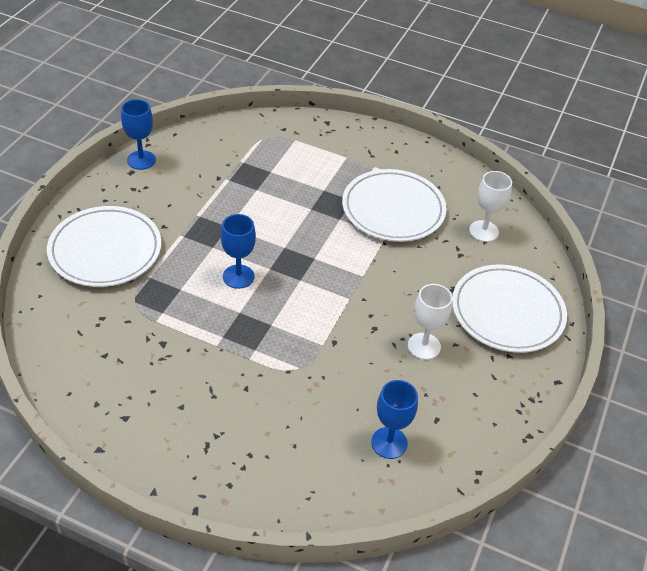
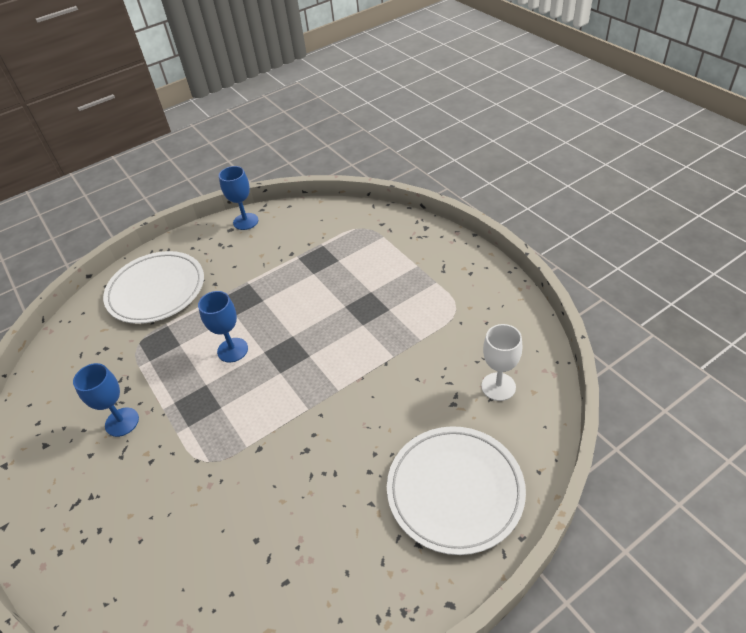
camera: 40 degrees right, 0 degrees up
(389, 443) = (220, 584): blue goblet -> blue goblet (122, 422)
(393, 209) = (421, 331): white plate -> none
(424, 346) = (337, 491): white goblet -> none

